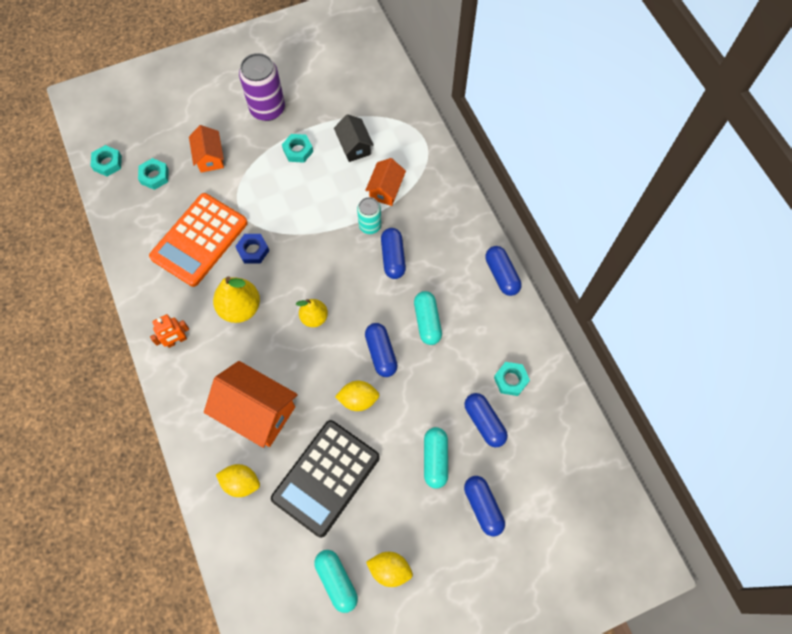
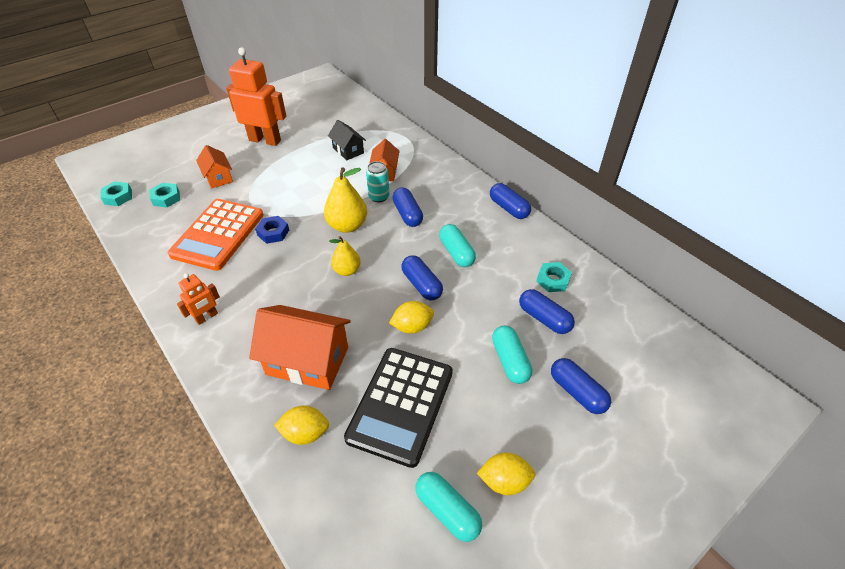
camera: 15 degrees left, 20 degrees down
(240, 308) = (270, 277): yellow pear -> yellow pear (347, 226)
(267, 109) = (265, 140): purple can -> orange robot
(298, 150) = (299, 160): turquoise nut -> none

